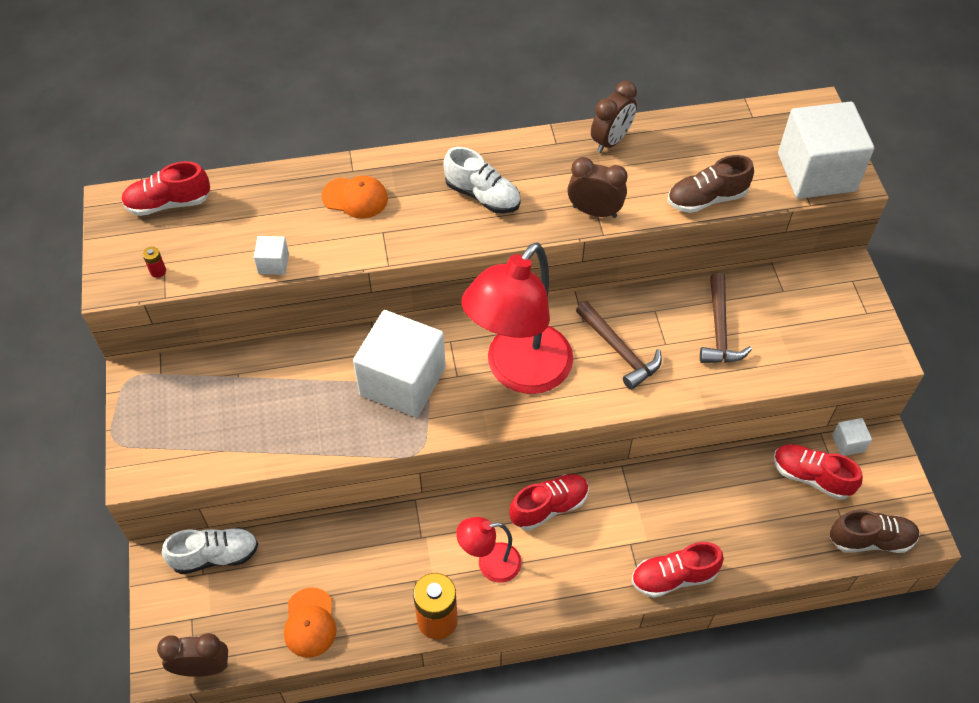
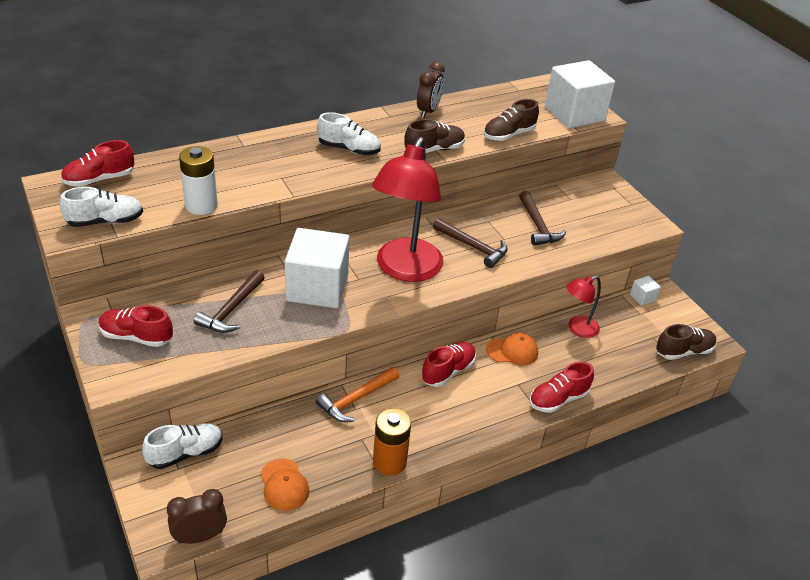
camera: 20 degrees left, 15 degrees down
(158, 271) = (105, 221): red battery -> white shoe
(273, 263) = (201, 205): white cube -> white battery
(293, 396) = (231, 309): none -> brown hammer
(355, 198) = (252, 160): orange cap -> orange cap (512, 351)
(425, 524) = (356, 399): none -> orange hammer
(490, 564) = (417, 416): red lamp -> red lamp (577, 329)
(594, 211) = (434, 149): brown clock -> brown shoe
(811, 477) = (627, 321): red shoe -> red shoe (136, 337)

